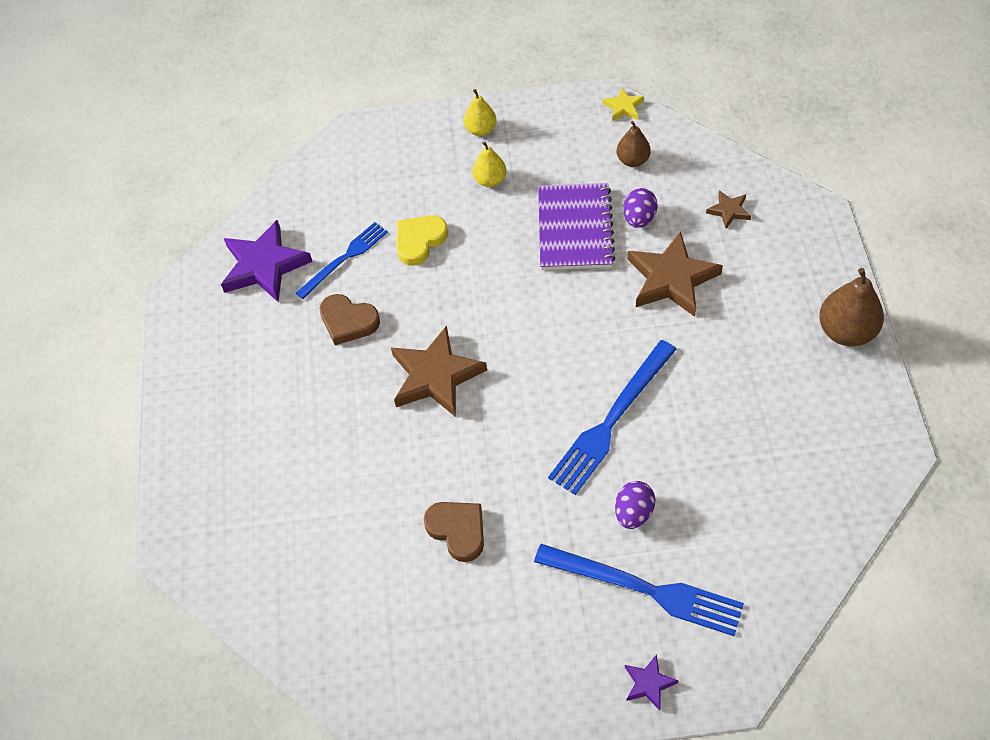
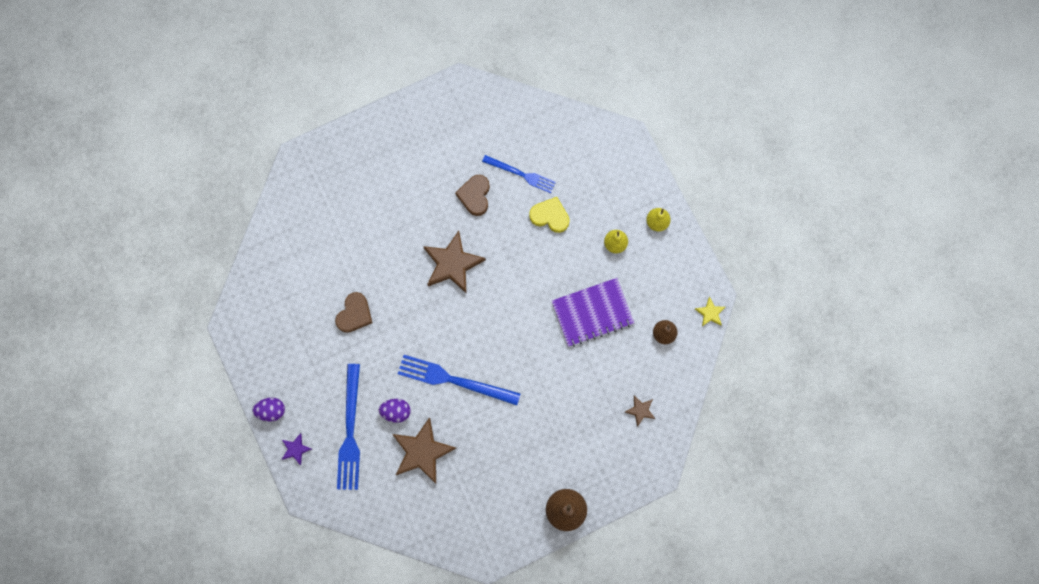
camera: 65 degrees right, 20 degrees up
(264, 265) = (500, 126): purple star -> none
(639, 218) = (614, 352): purple egg -> purple egg (271, 410)
(671, 279) = (571, 387): brown star -> brown star (422, 451)

